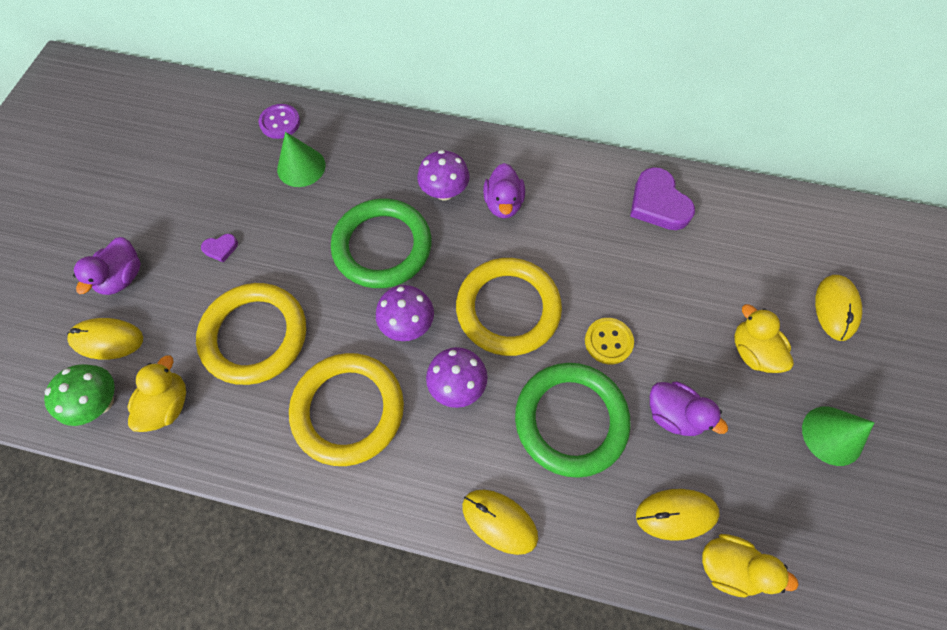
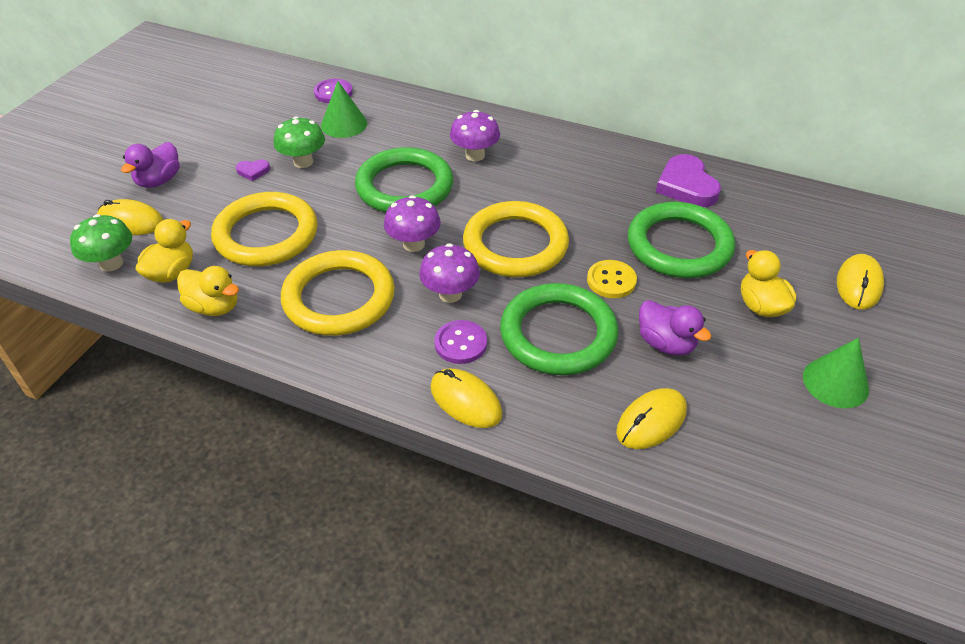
camera: 10 degrees right, 20 degrees down
(270, 227) = (303, 162): none -> green mushroom
(480, 448) = (460, 343): none -> purple button
(503, 204) = (530, 169): purple duck -> none
(664, 284) = (679, 245): none -> green ring
(676, 514) = (651, 421): yellow mouse -> yellow mouse turned 45 degrees counterclockwise
(728, 565) = (698, 470): yellow duck -> yellow duck (214, 307)

